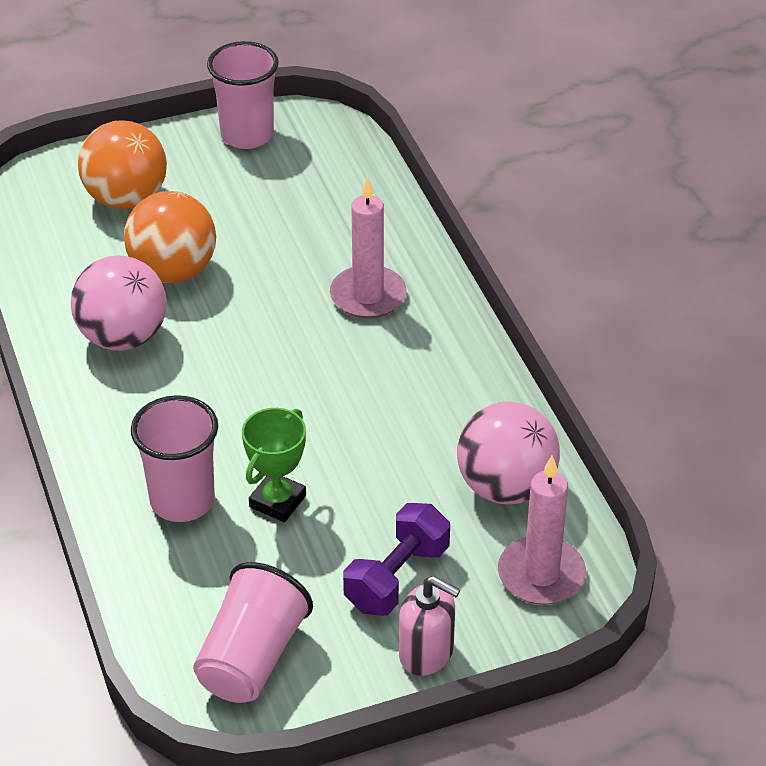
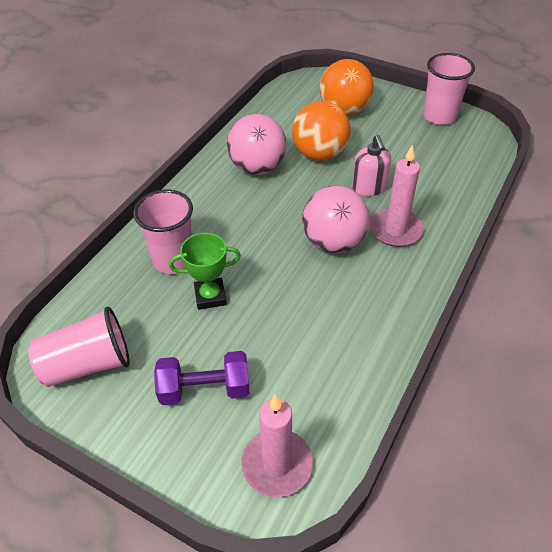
camera: 50 degrees right, 5 degrees up
(426, 653) = (159, 447): pink soap dispenser -> pink soap dispenser (369, 187)
(505, 487) = (328, 392): pink ball -> pink ball (333, 242)

